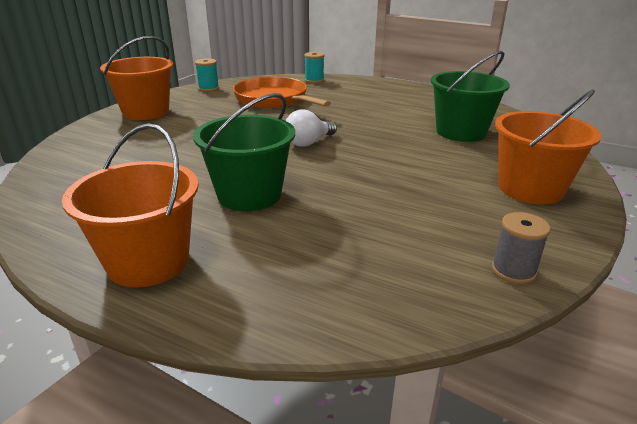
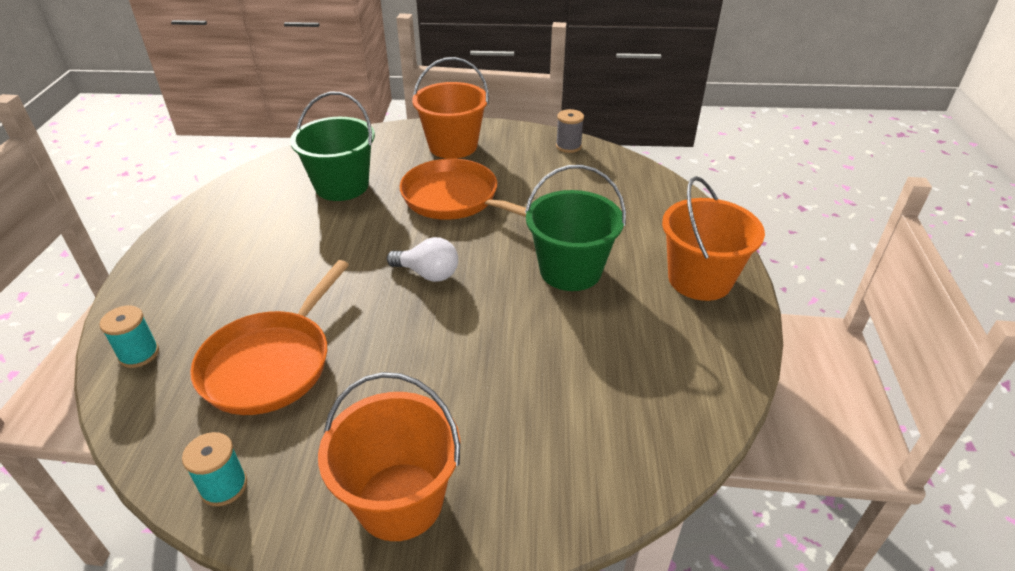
camera: 115 degrees left, 10 degrees up
(412, 170) = (454, 198): none -> orange pan

